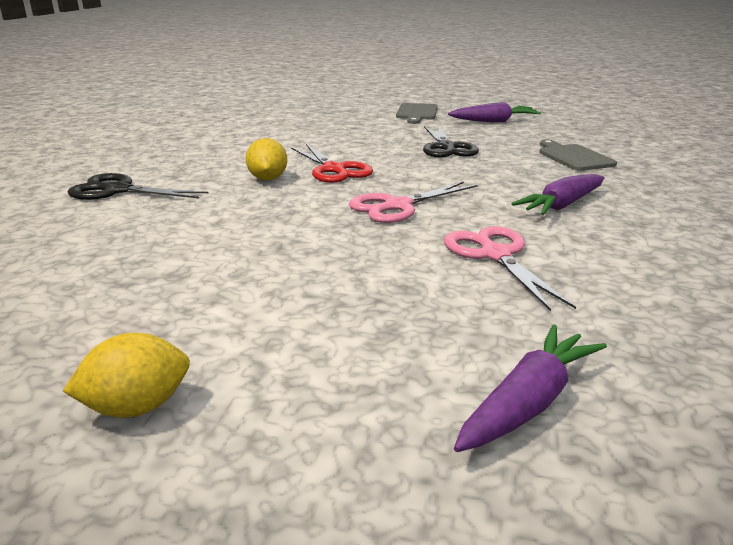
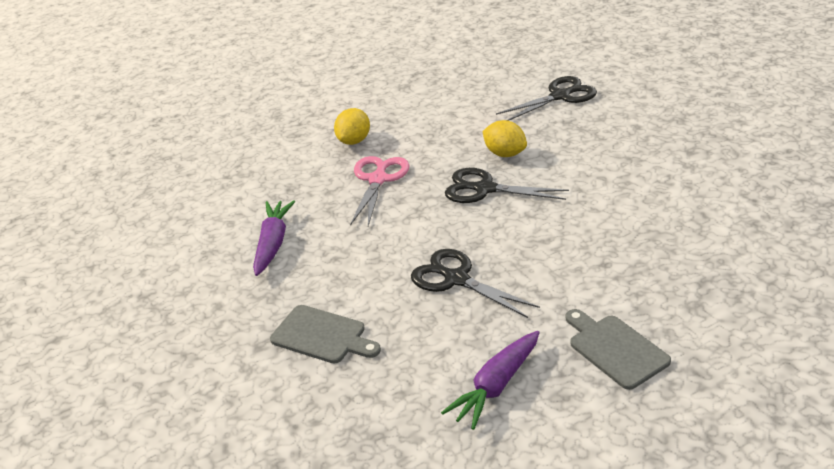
camera: 140 degrees right, 10 degrees up
(137, 407) = (321, 60): yellow lemon -> yellow lemon (354, 141)
(334, 170) = (484, 189): red scissors -> black scissors
(495, 255) = (274, 175): pink scissors -> none
(529, 402) = (201, 121): purple carrot -> none

